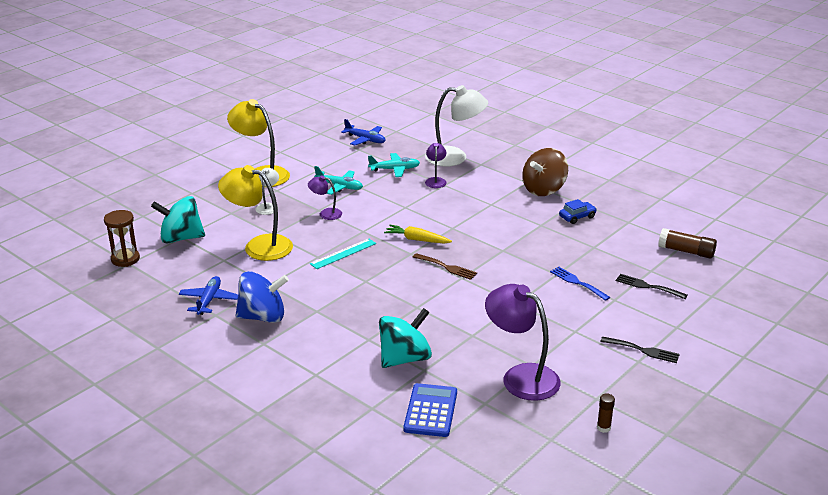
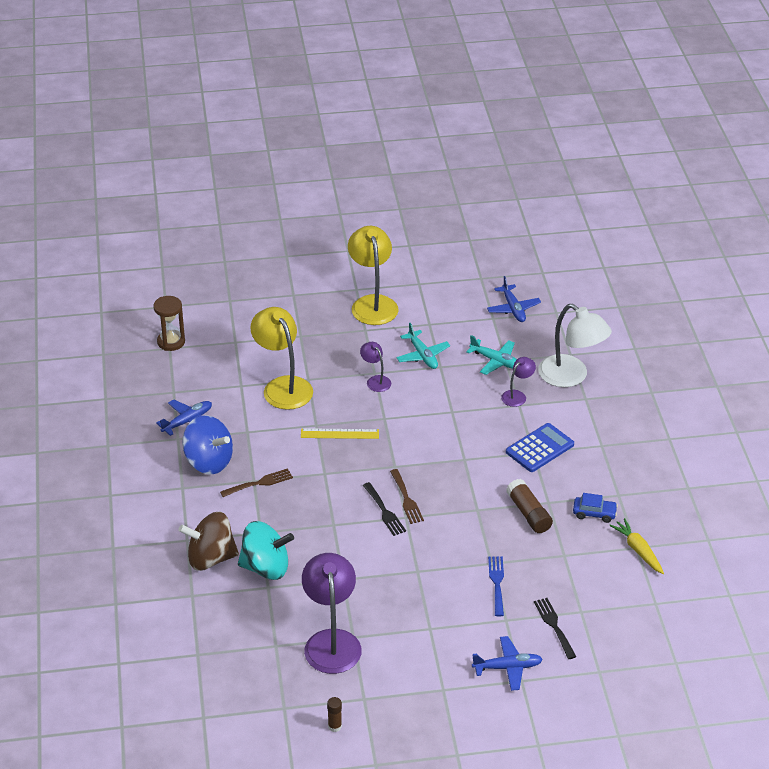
camera: 40 degrees right, 10 degrees up
(181, 238) = (233, 343): turquoise spinning top -> none
(268, 206) = (337, 345): white lamp -> none
(324, 310) = (259, 483): none -> brown fork
(343, 253) = (339, 434): turquoise ruler -> yellow ruler
(417, 239) = (417, 454): yellow carrot -> yellow carrot (638, 550)
(431, 411) = (229, 626): blue calculator -> blue calculator (540, 448)
(544, 189) = (606, 463): brown spinning top -> brown spinning top (210, 558)
(643, 350) = (460, 683): black fork -> black fork (384, 511)
(657, 325) = (507, 667): none -> blue plane
(686, 251) = (644, 612): brown glue stick -> brown glue stick (528, 513)

